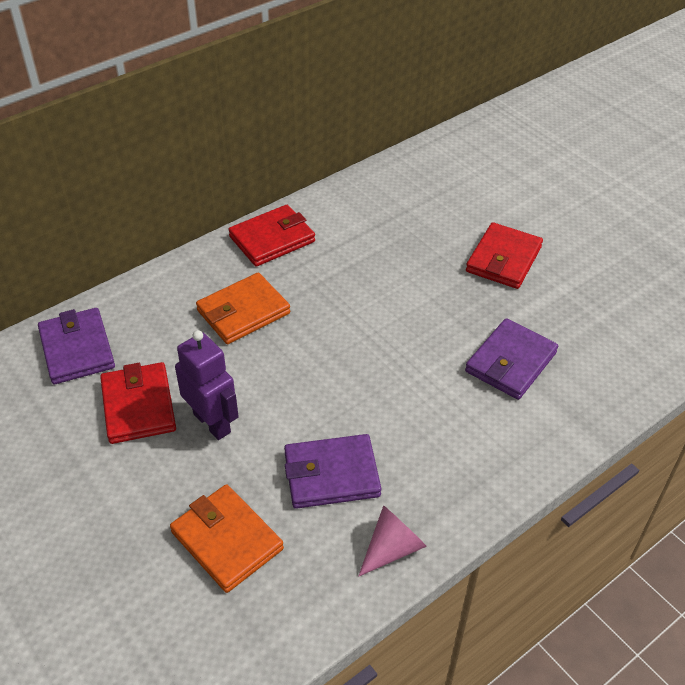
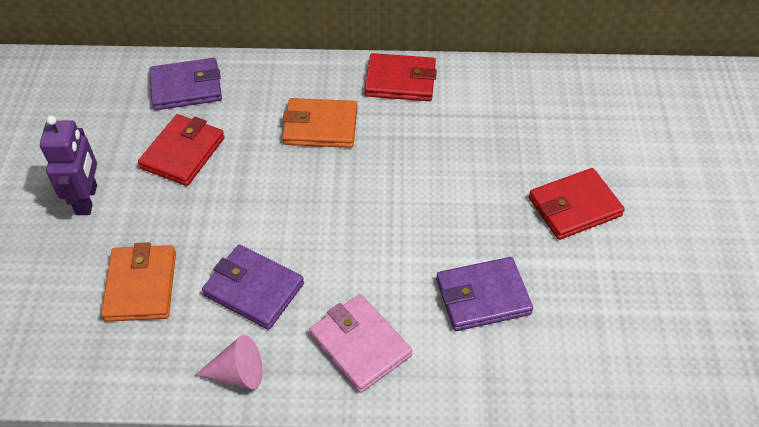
camera: 40 degrees right, 5 degrees up
(77, 349) = (186, 87): purple wallet -> purple wallet turned 60 degrees clockwise
(212, 423) = (216, 196): purple robot -> purple robot (87, 200)
(463, 457) = (360, 345): none -> pink wallet

